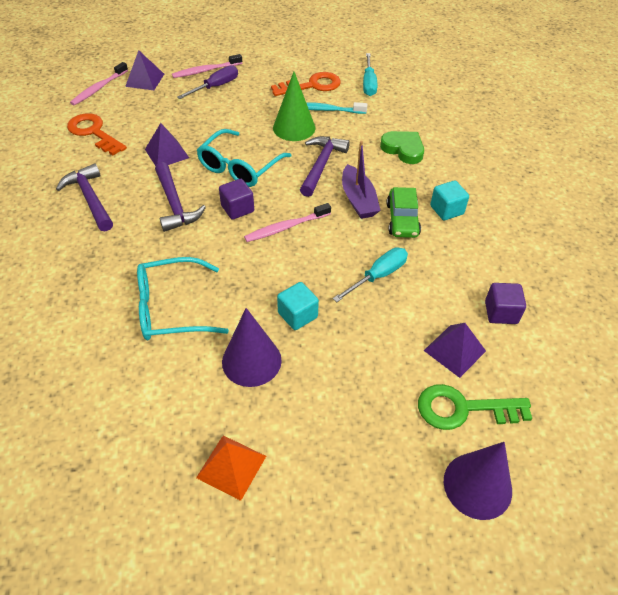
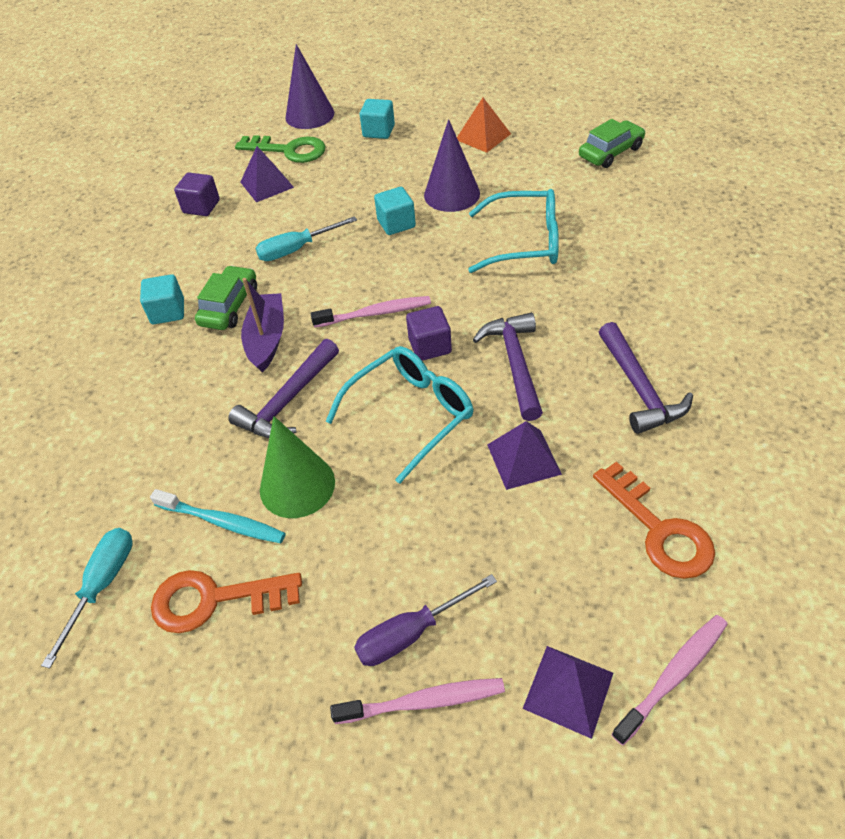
camera: 160 degrees left, 0 degrees up
(71, 454) = (610, 152): none -> green car
(369, 460) = (378, 131): none -> turquoise cube
(403, 149) = (152, 413): green heart -> none

